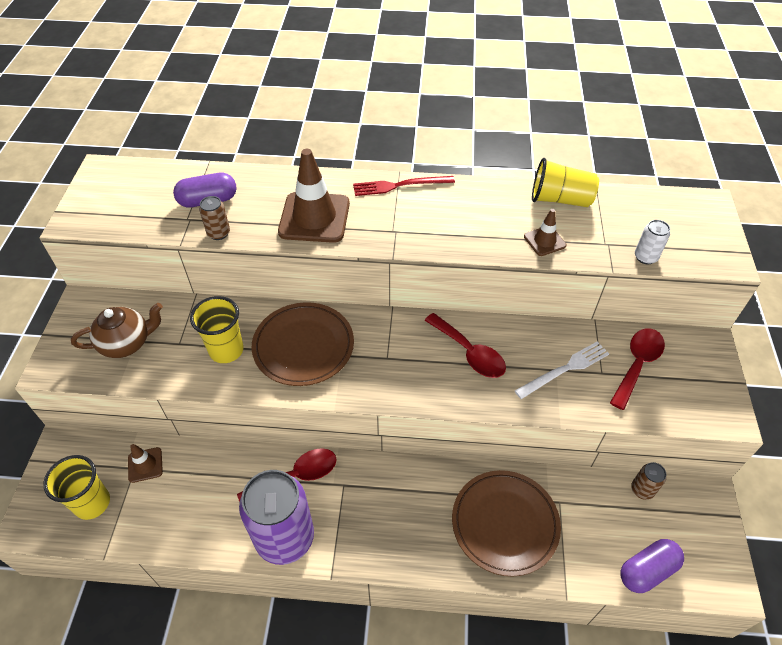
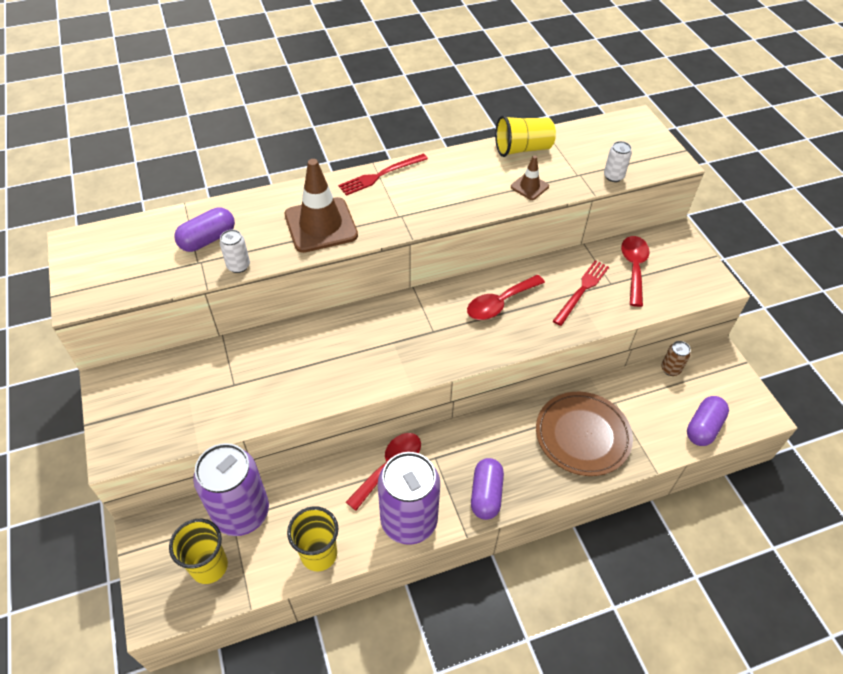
camera: 25 degrees left, 0 degrees up
(126, 343) = (180, 402): brown teapot -> none
(145, 465) = (241, 513): brown traffic cone -> purple can
(219, 233) = (238, 266): brown can -> white can
(226, 350) = (284, 375): yellow cup -> yellow cup (319, 554)
(303, 346) = (354, 347): brown plate -> none
(372, 544) = (486, 494): none -> purple capsule
(469, 353) = (500, 303): red spoon -> red spoon turned 120 degrees clockwise
(565, 369) = (582, 290): white fork -> red fork

